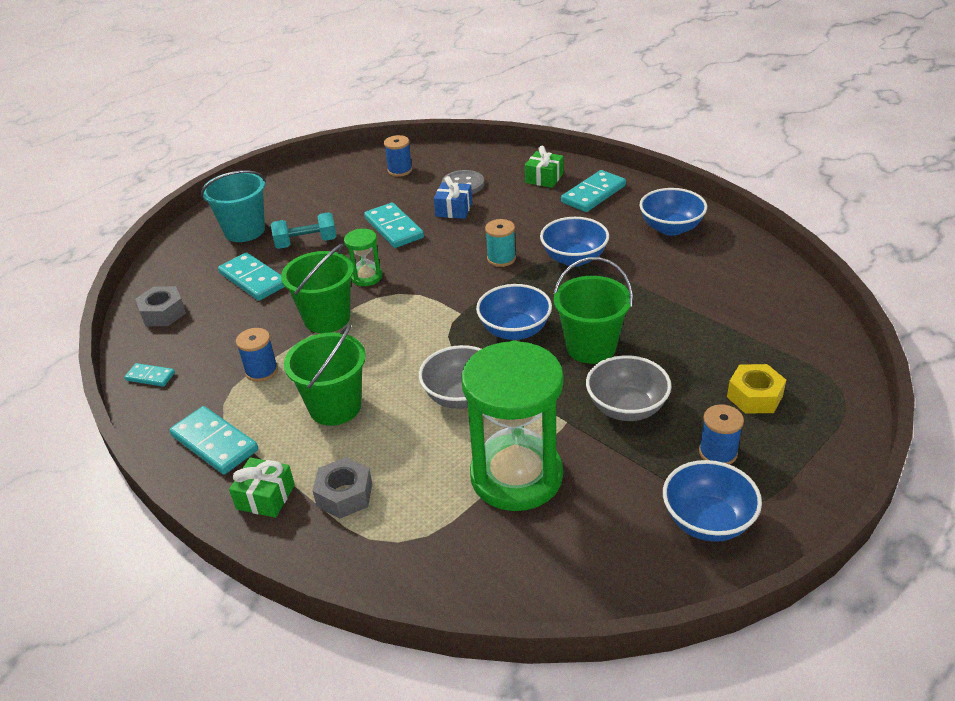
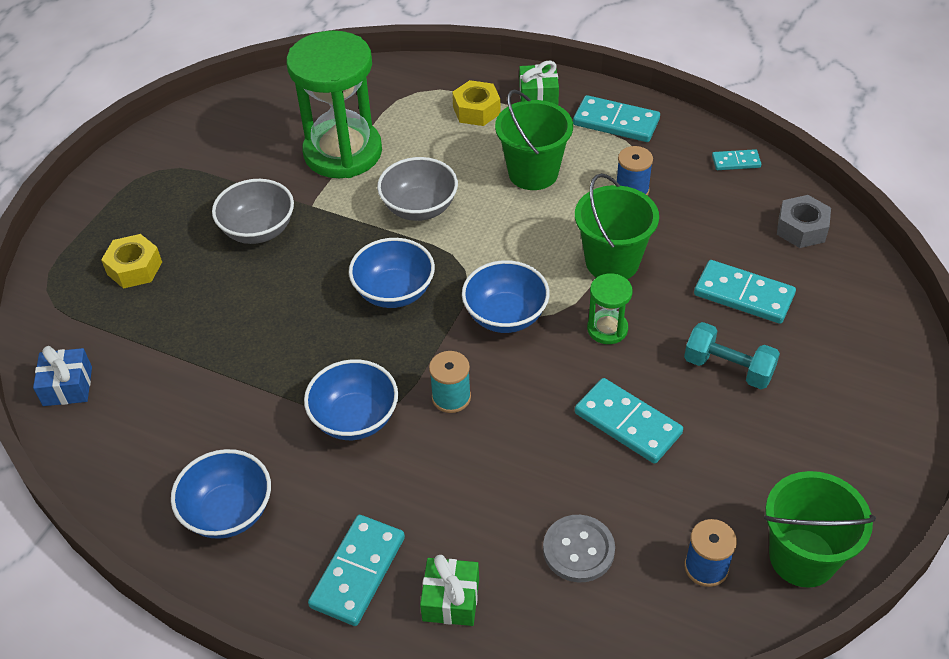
camera: 160 degrees right, 10 degrees up
(244, 231) = (833, 372): turquoise bucket -> none
(306, 243) = (728, 368): turquoise dumbbell -> turquoise dumbbell turned 60 degrees clockwise
(344, 495) = (476, 110): grey nut -> yellow nut
(454, 209) = (562, 484): blue gift -> blue gift (67, 386)
(591, 347) = (305, 288): green bucket -> green bucket (802, 557)
(707, 521) = (183, 153): blue bowl -> blue bowl (505, 316)
(718, 452) = (173, 207): blue spool -> none

